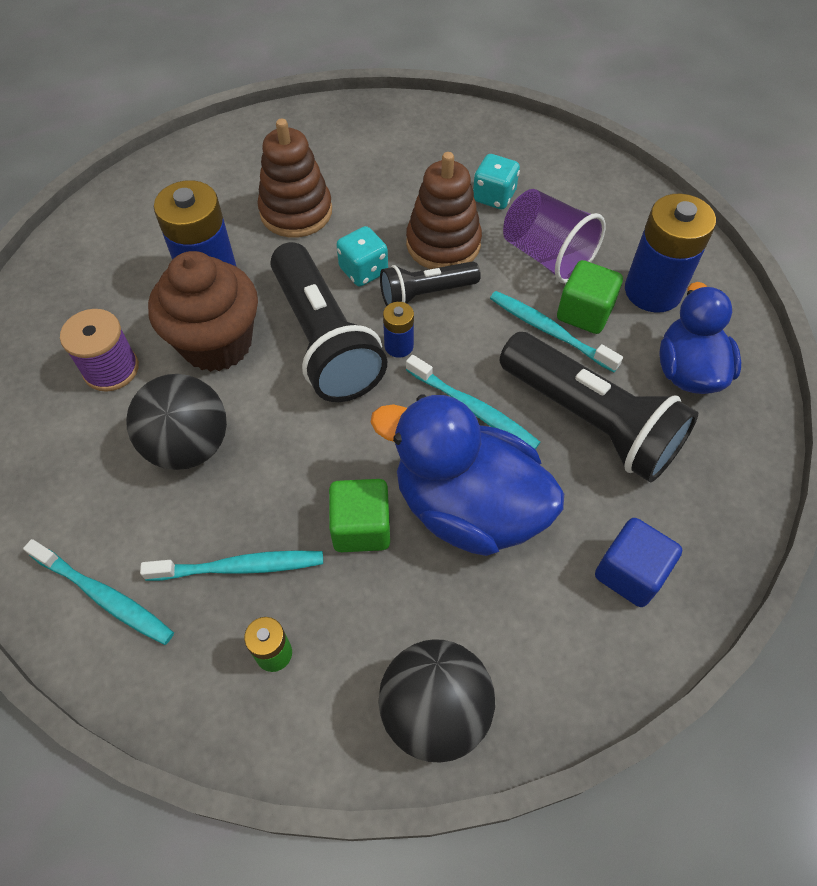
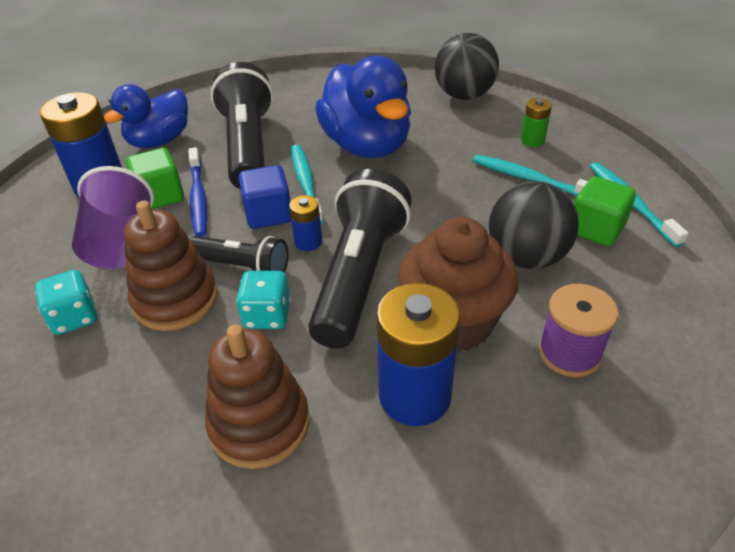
camera: 140 degrees left, 15 degrees down
(361, 527) = (438, 164): green cube -> green cube (596, 229)
(550, 331) = (198, 197): turquoise toothbrush -> blue toothbrush
(630, 573) = (318, 93): blue cube -> blue cube (268, 214)

